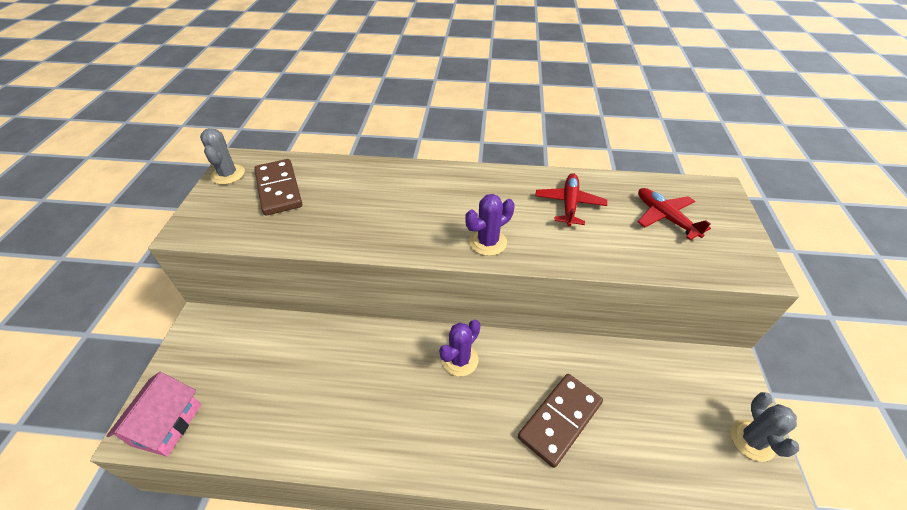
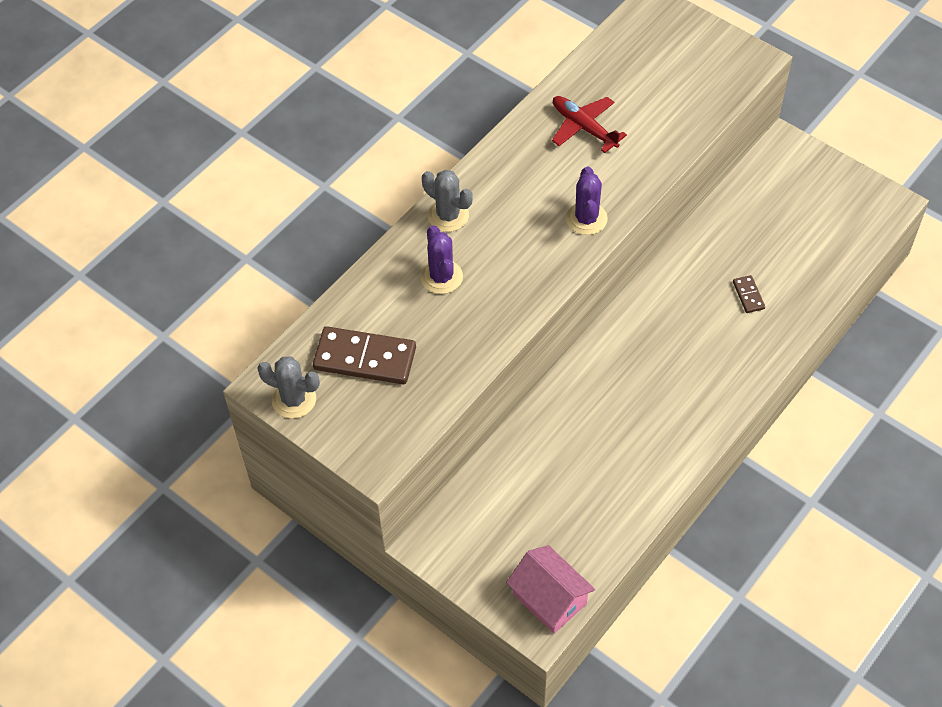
camera: 55 degrees left, 10 degrees up
(460, 360) = (641, 334): purple cactus -> purple cactus (441, 277)
(560, 420) = (748, 295): brown domino -> brown domino, size x0.47
(665, 218) = (655, 71): red plane -> none
(752, 440) = (846, 184): grey cactus -> grey cactus (448, 216)

